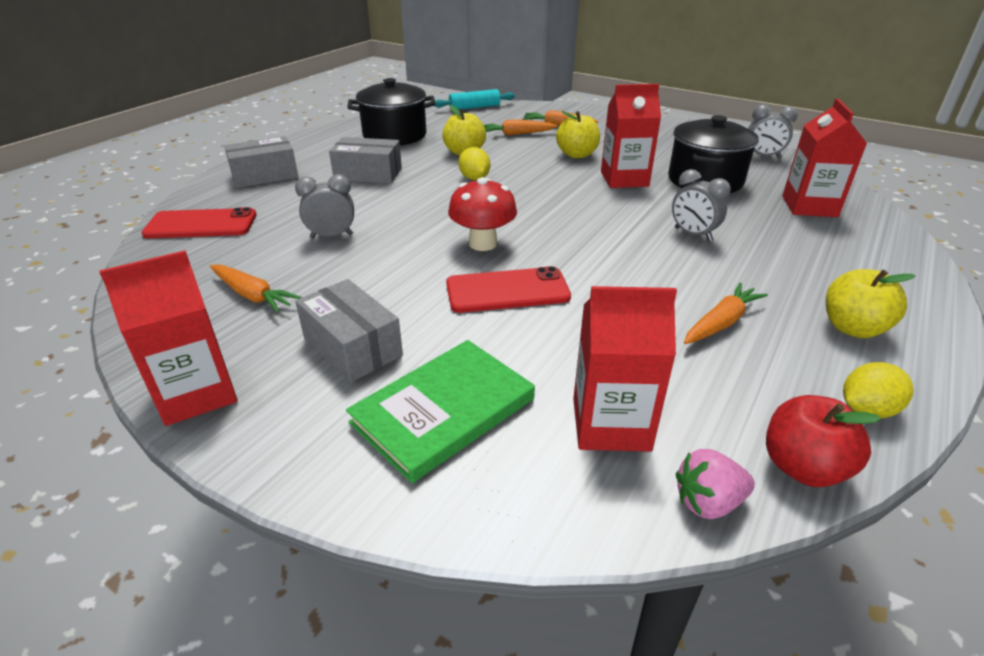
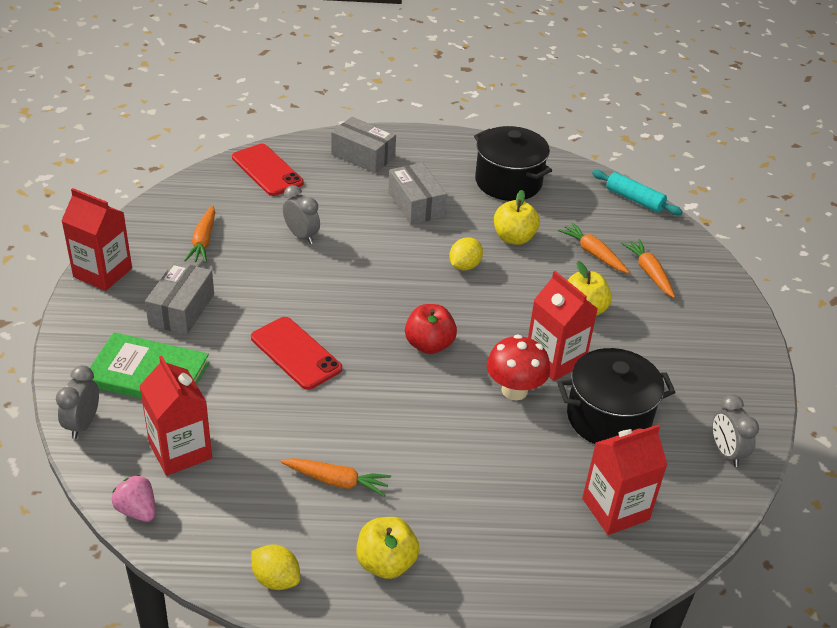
camera: 55 degrees right, 5 degrees up
(483, 243) = (353, 315): red mushroom -> red mushroom (514, 390)
(693, 234) = (475, 434): grey clock -> grey clock (83, 424)
(802, 467) = (193, 550): red apple -> red apple (429, 345)

